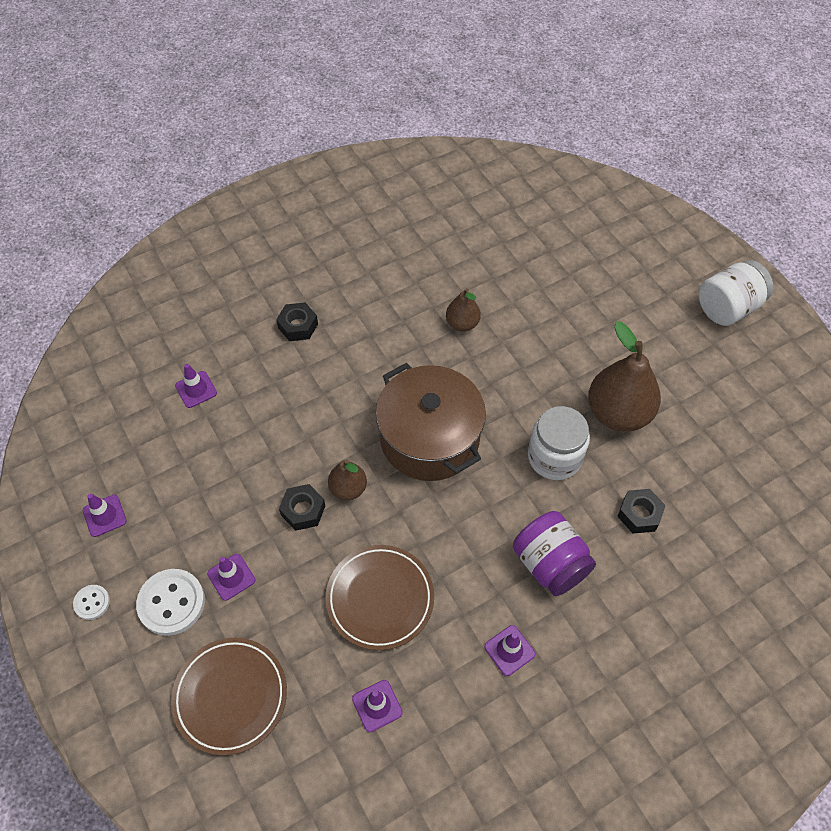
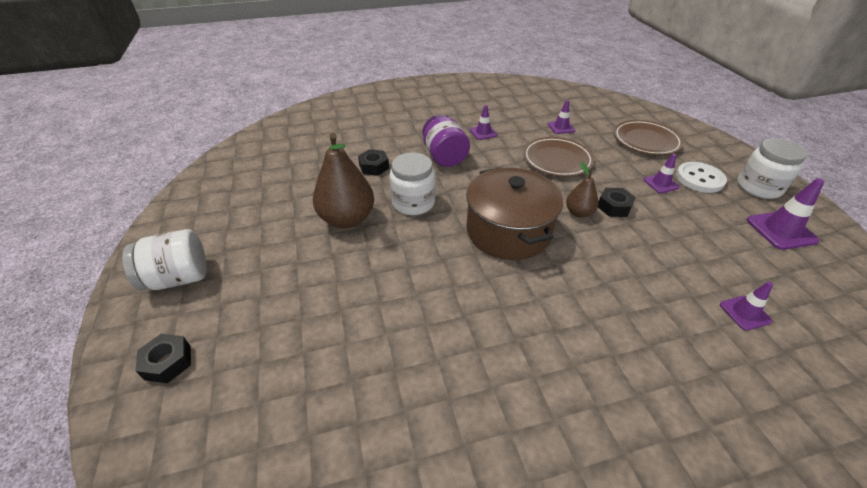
camera: 165 degrees left, 15 degrees down
(92, 602) = (758, 187): white button -> white jar
(104, 516) = (780, 230): purple traffic cone -> purple traffic cone, size x1.62
(298, 326) = (643, 360): black nut -> black nut (168, 362)
(462, 323) = (450, 320): brown pear -> none

